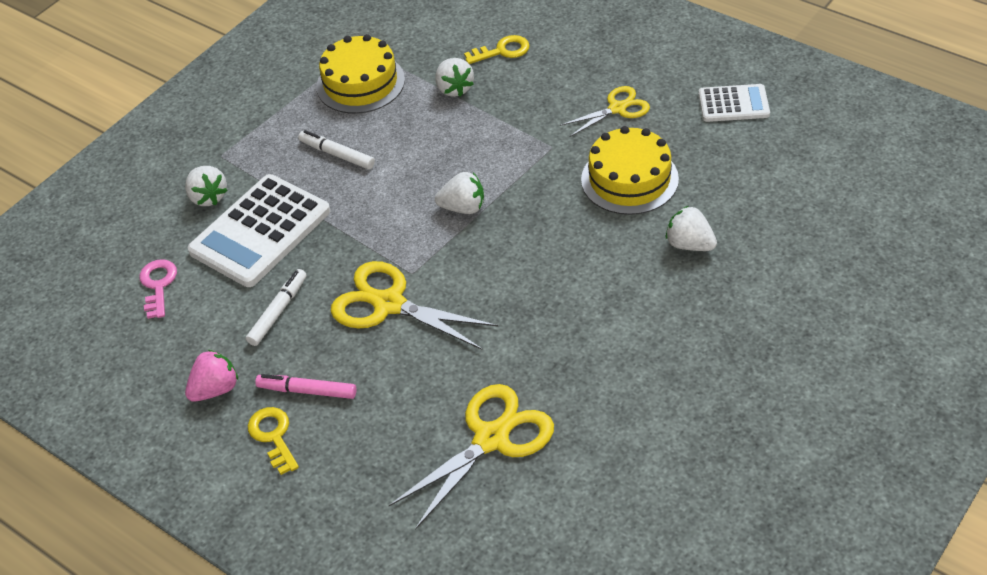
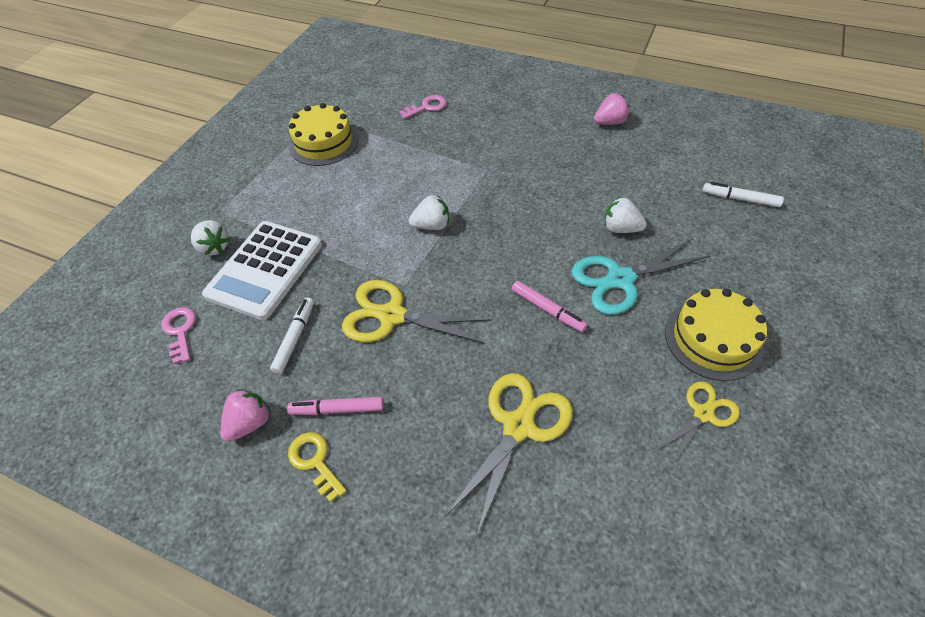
camera: 15 degrees left, 5 degrees up
(337, 154) = (317, 198): white marker -> white marker (740, 199)
(454, 89) = (398, 137): white strawberry -> none
(502, 51) = (427, 107): yellow key -> pink key
(566, 325) = (547, 310): none -> pink marker
(617, 108) = (526, 136): yellow scissors -> yellow scissors (703, 413)
(629, 179) = (555, 185): yellow cake -> yellow cake (713, 339)
(664, 304) = (620, 279): none -> turquoise scissors
(733, 104) = (610, 122): white calculator -> pink strawberry

